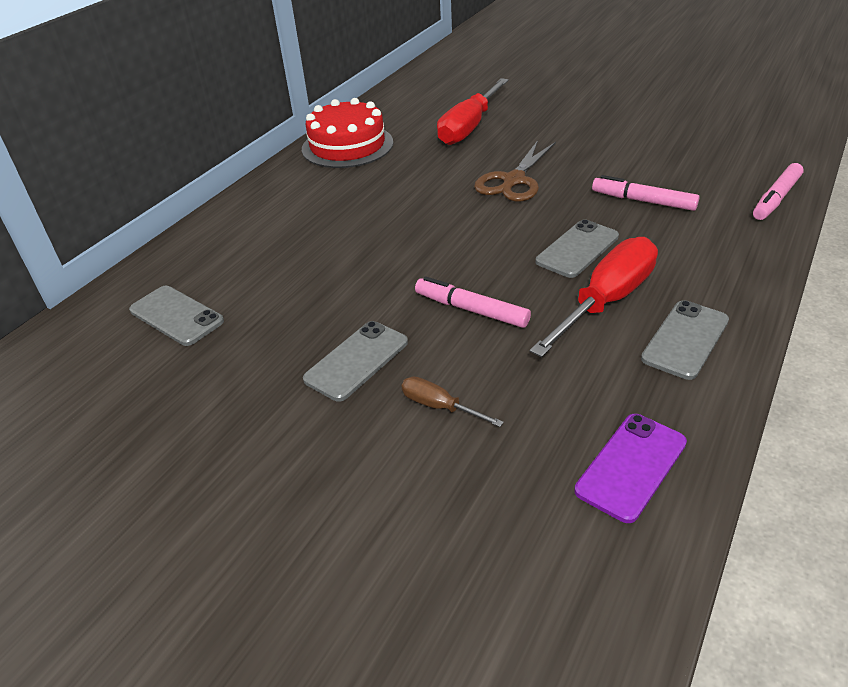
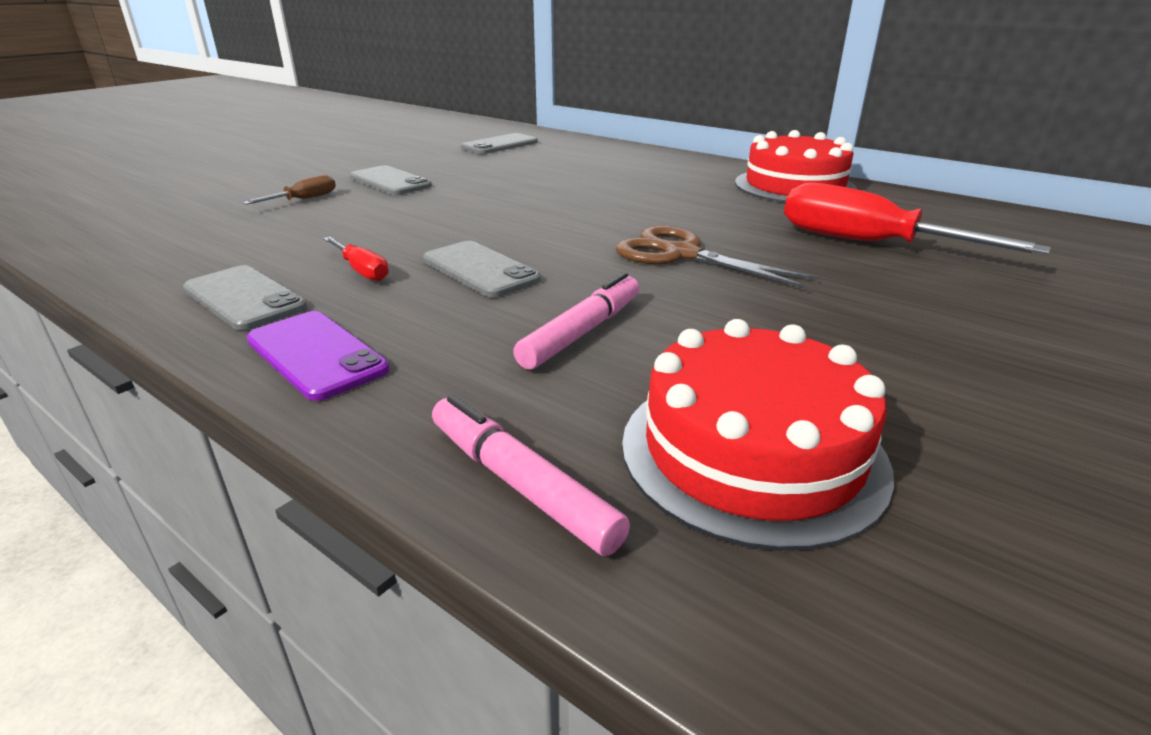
camera: 95 degrees right, 10 degrees down
(472, 310) = (414, 216): pink marker -> none
(607, 300) = (362, 271): red screwdriver -> red screwdriver, size x0.47
(631, 466) = (139, 248): purple phone -> purple phone (316, 355)
(714, 157) = (752, 452): none -> red cake

